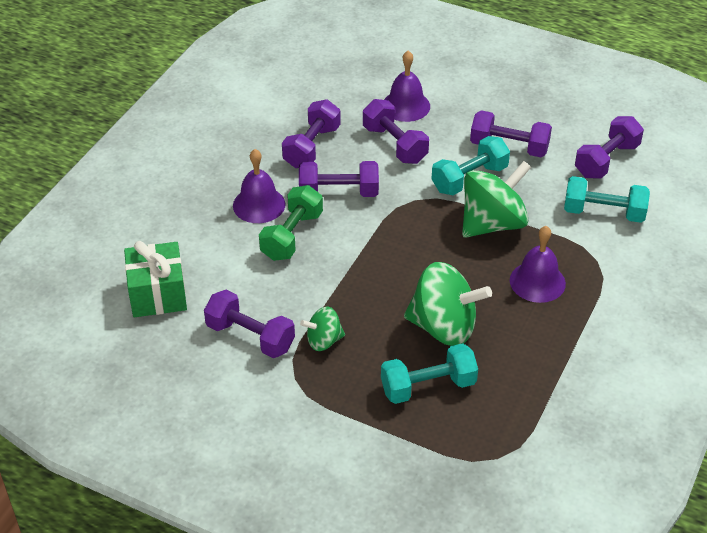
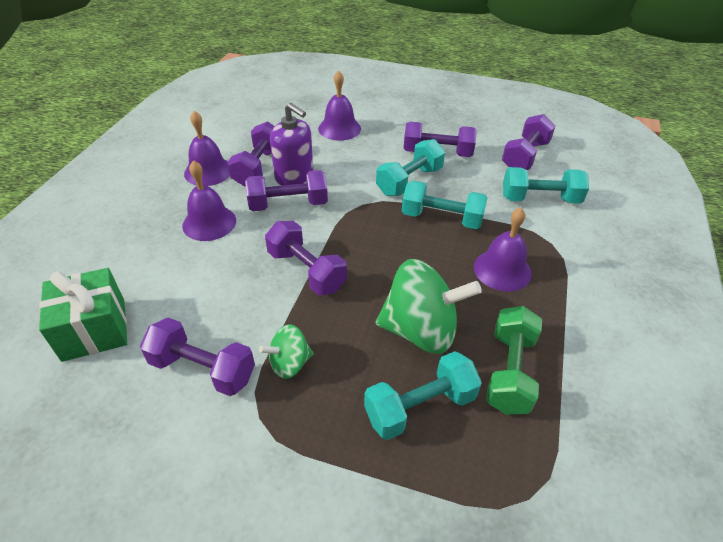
camera: 10 degrees left, 0 degrees up
(259, 147) = (208, 171): none -> purple bell
(292, 236) = (244, 250): green dumbbell -> green dumbbell (509, 372)
(348, 161) = (294, 176): none -> purple soap dispenser
(394, 145) = (335, 159): purple dumbbell -> purple dumbbell (306, 271)
(492, 223) = (441, 218): green spinning top -> turquoise dumbbell

